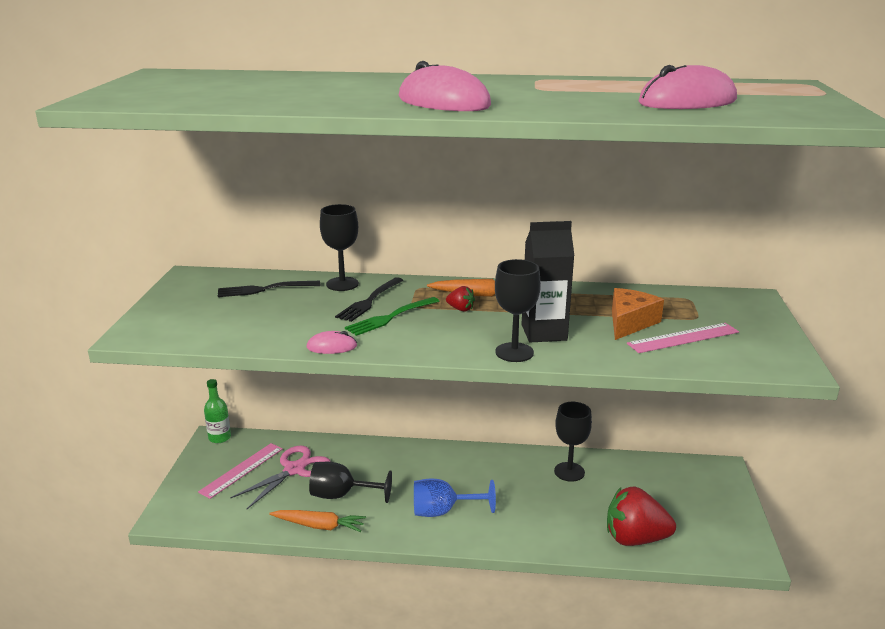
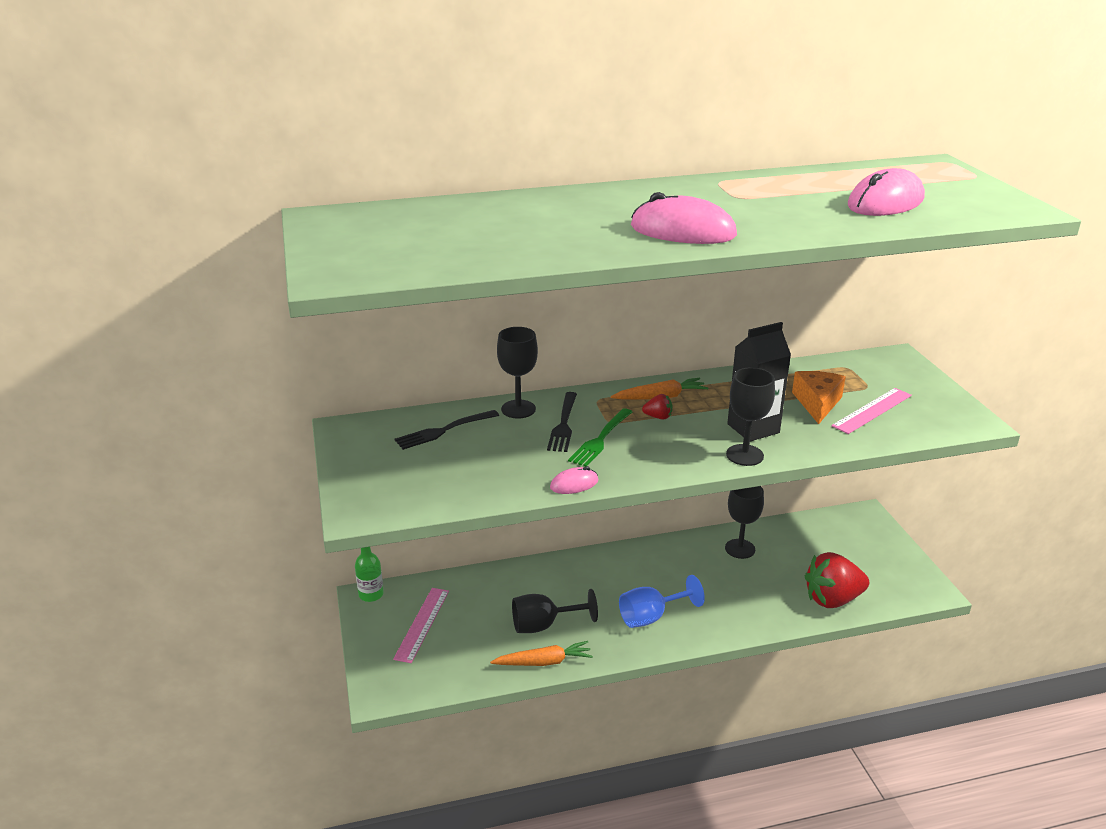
camera: 20 degrees left, 5 degrees up
(294, 470) = (477, 610): pink scissors -> none

